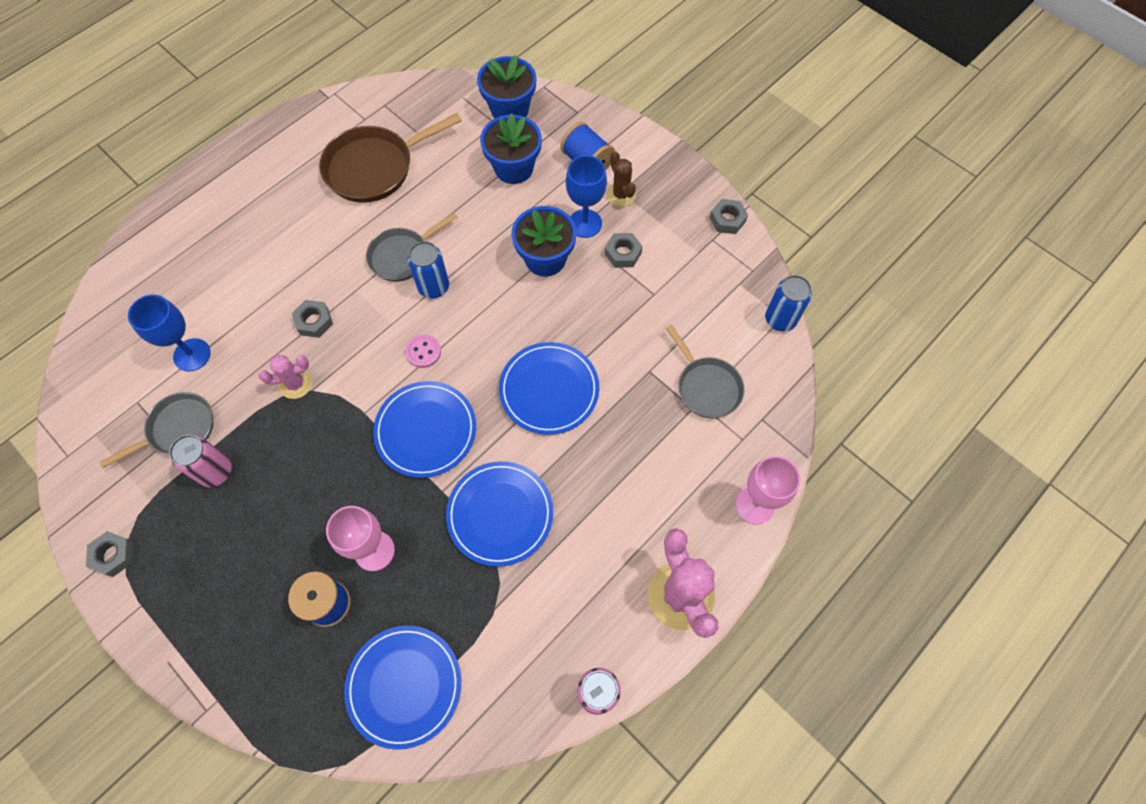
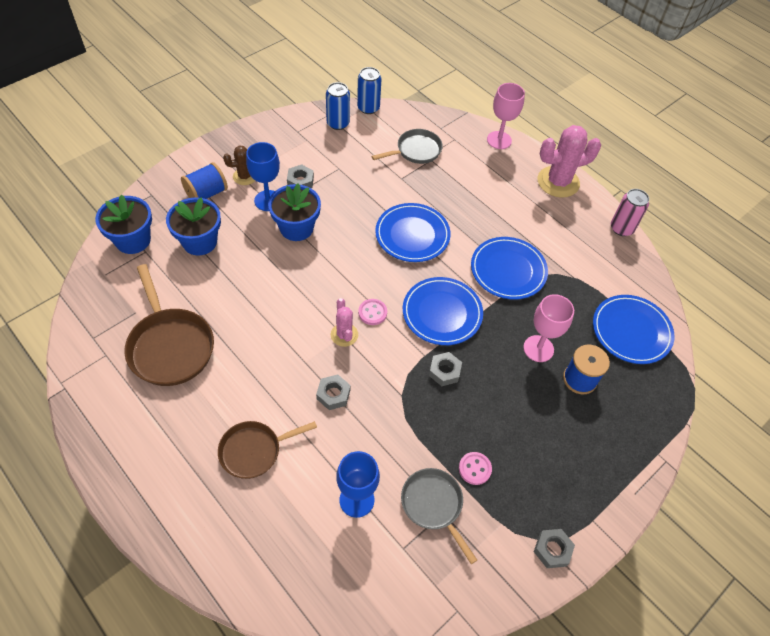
camera: 90 degrees left, 10 degrees down
(215, 471) = (474, 469): pink can -> pink button
(253, 258) = (254, 451): none -> brown pan
(295, 384) = (394, 408): pink cactus -> pink cactus (344, 335)
(402, 256) = (275, 325): grey pan -> none
(433, 287) = (311, 303): blue can -> blue can (338, 123)
(727, 220) = (282, 121): grey nut -> grey nut (444, 371)

